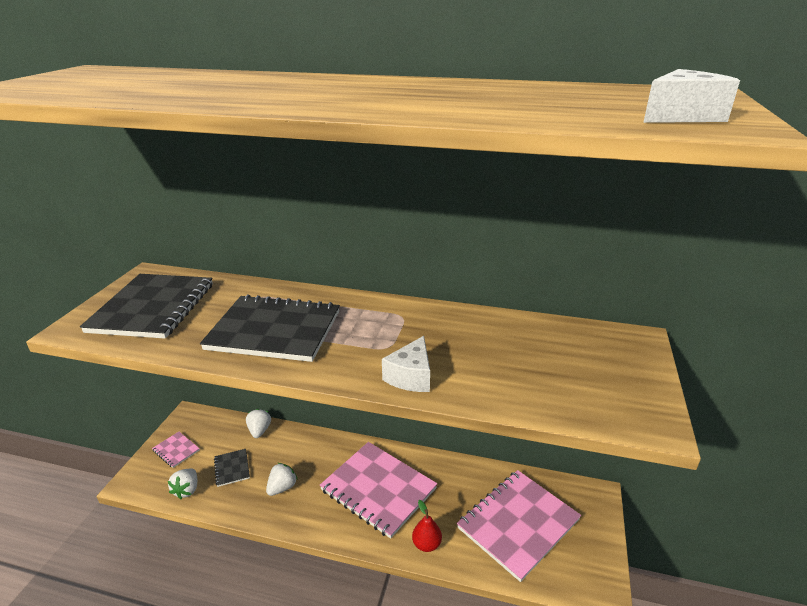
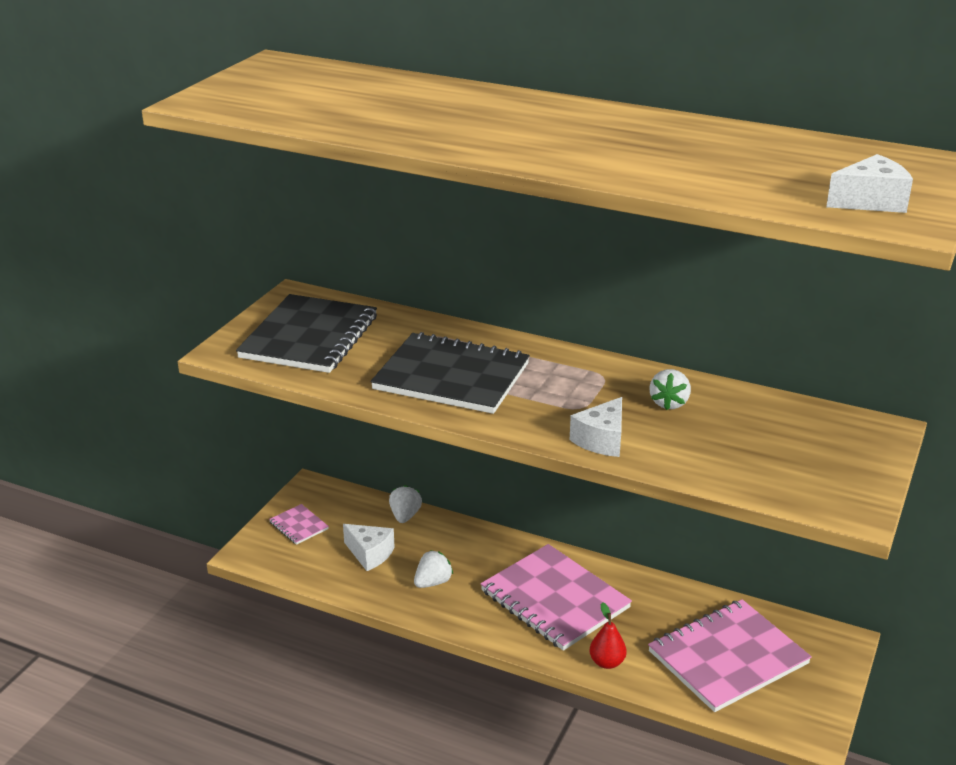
camera: 10 degrees right, 0 degrees up
(187, 490) = (315, 570): white strawberry -> white strawberry (669, 403)
(232, 468) = (370, 554): black notebook -> white cheese

